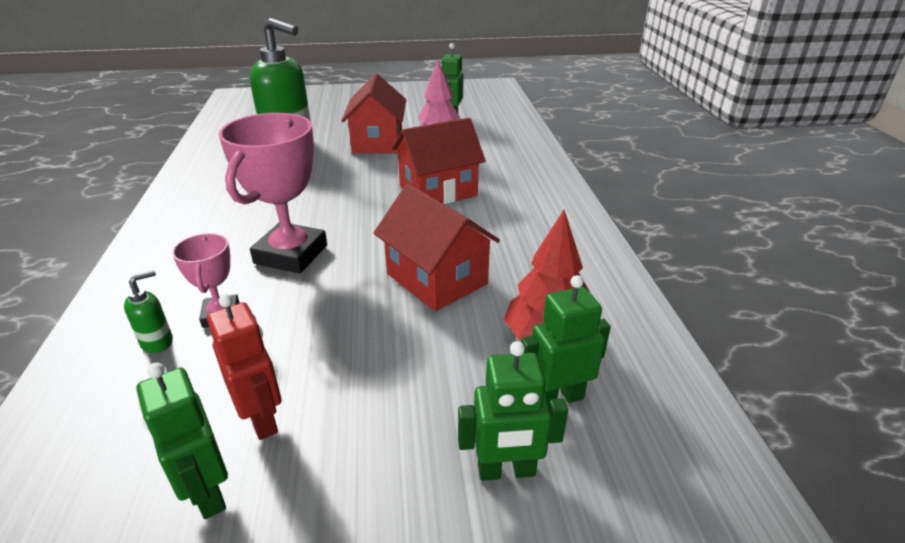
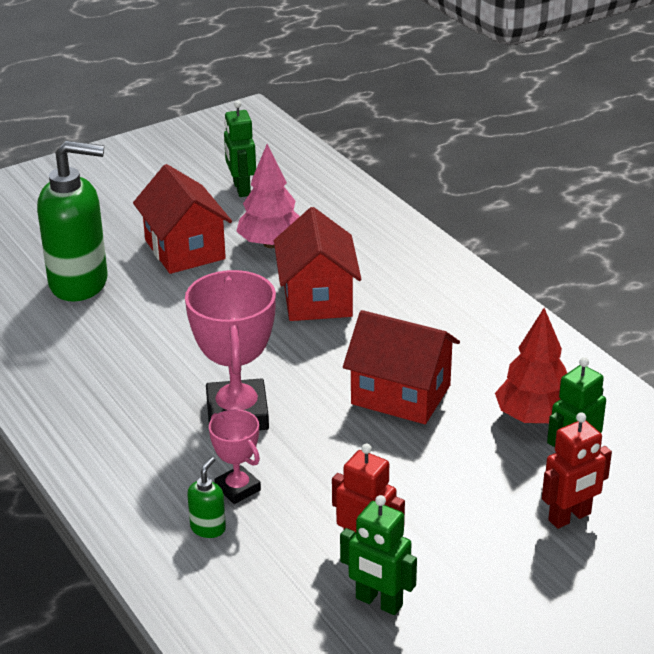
camera: 25 degrees left, 0 degrees up
(438, 191) = (317, 298): red house -> red house turned 45 degrees counterclockwise
(506, 471) = (570, 517): green robot -> red robot

